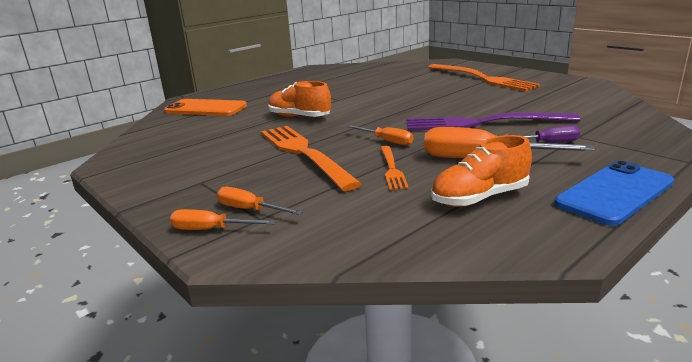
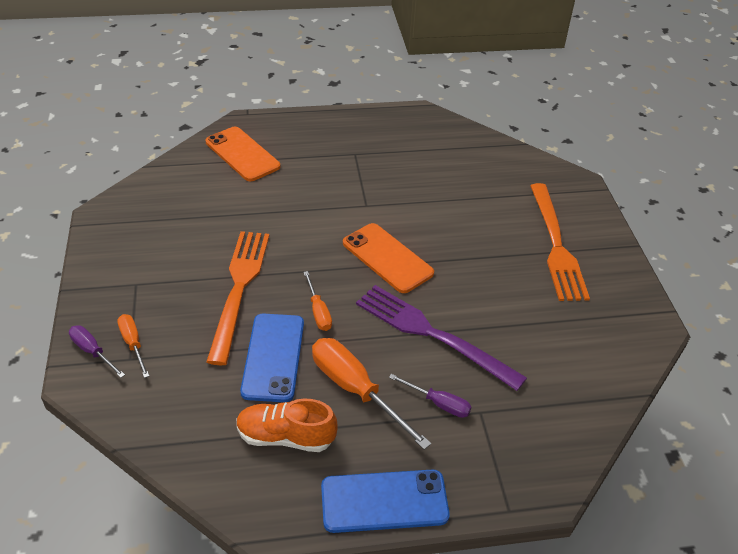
camera: 30 degrees right, 20 degrees up
(211, 229) = (92, 351): orange screwdriver -> purple screwdriver
(299, 117) = (298, 221): orange shoe -> none
(392, 110) = (387, 258): none -> orange phone
(392, 169) = (273, 357): orange fork -> blue phone

